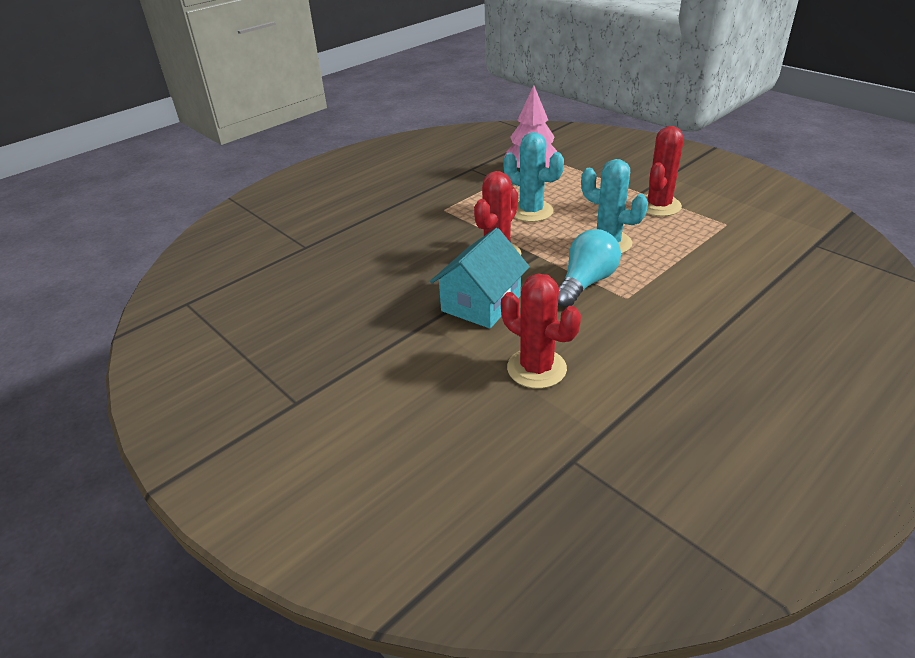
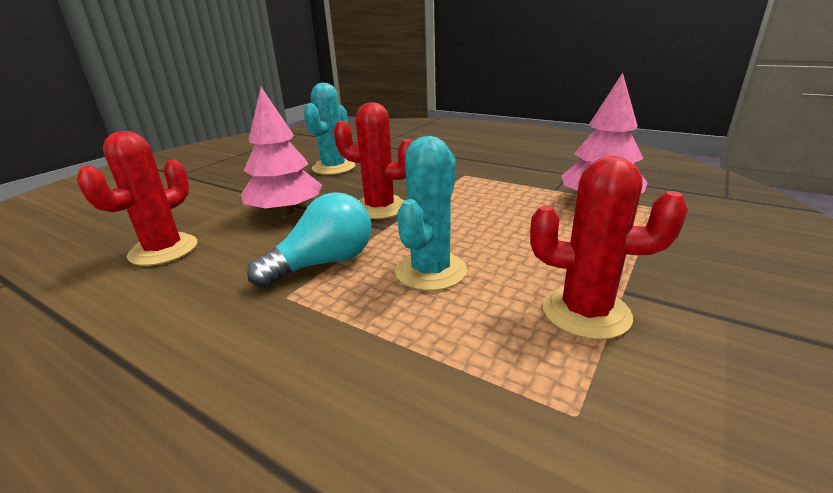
camera: 75 degrees right, 10 degrees down
(481, 303) = (286, 212): turquoise house -> pink tree
(531, 211) = (489, 214): turquoise cactus -> turquoise cactus (334, 168)
(586, 283) = (324, 263): turquoise light bulb -> turquoise light bulb turned 60 degrees counterclockwise

